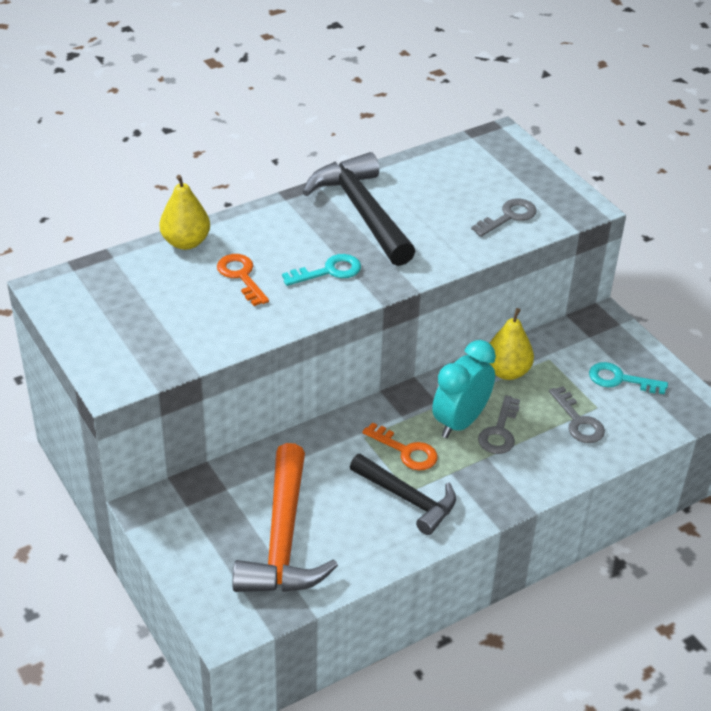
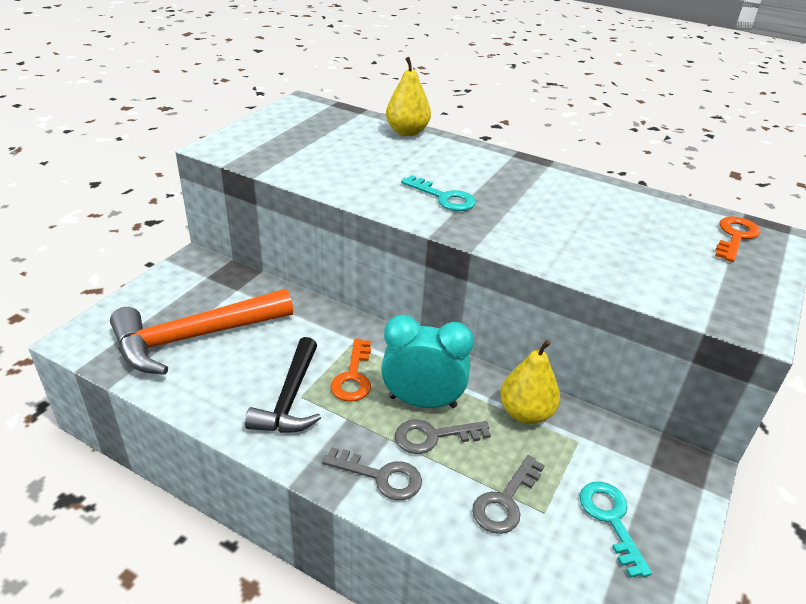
camera: 60 degrees right, 5 degrees down
(241, 276) = (392, 162): orange key -> orange key (735, 236)
(361, 211) = (545, 192): black hammer -> none
(509, 216) = (656, 274): grey key -> grey key (381, 476)

